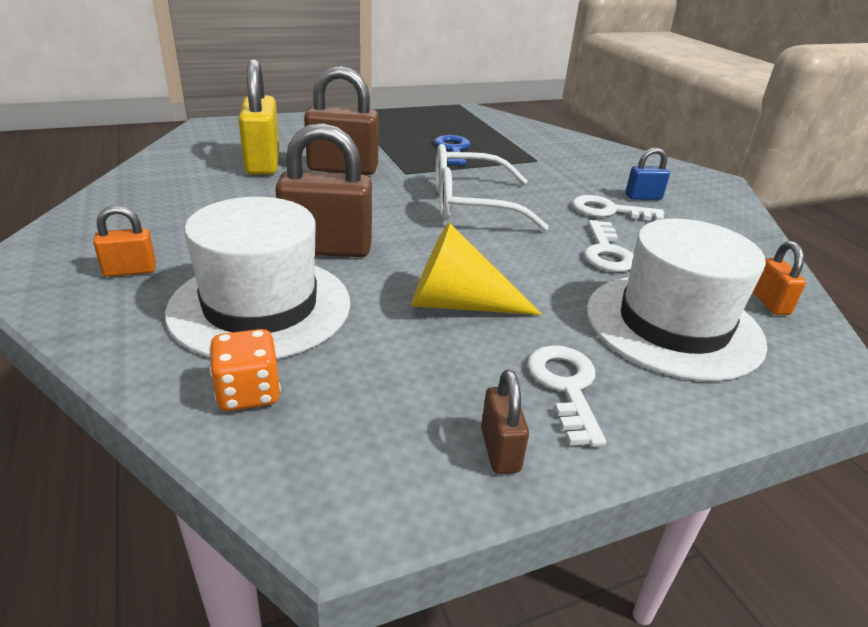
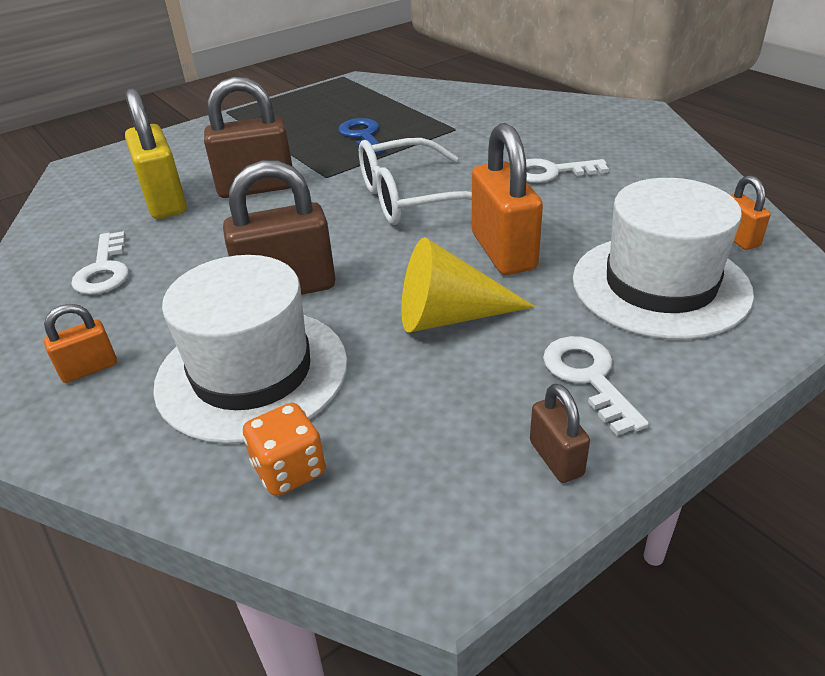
camera: 10 degrees left, 5 degrees up
(534, 263) = (503, 251): none -> orange padlock
(606, 252) = (567, 221): white key -> white key (104, 270)
(643, 197) = (578, 148): blue padlock -> none

